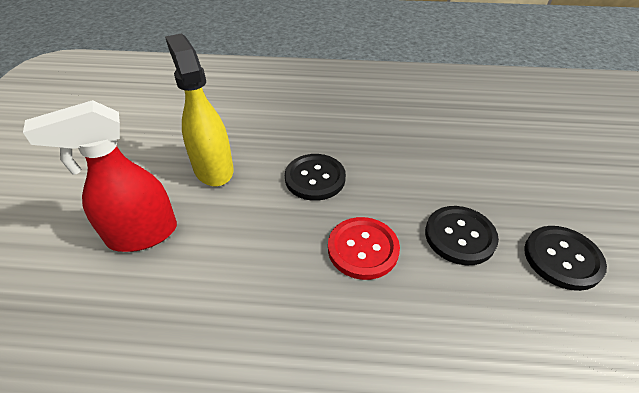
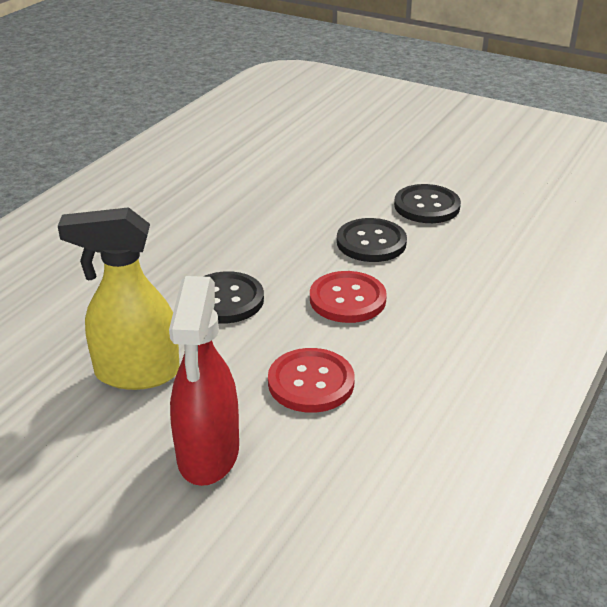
camera: 65 degrees left, 10 degrees down
(240, 264) = (311, 382): none -> red button

